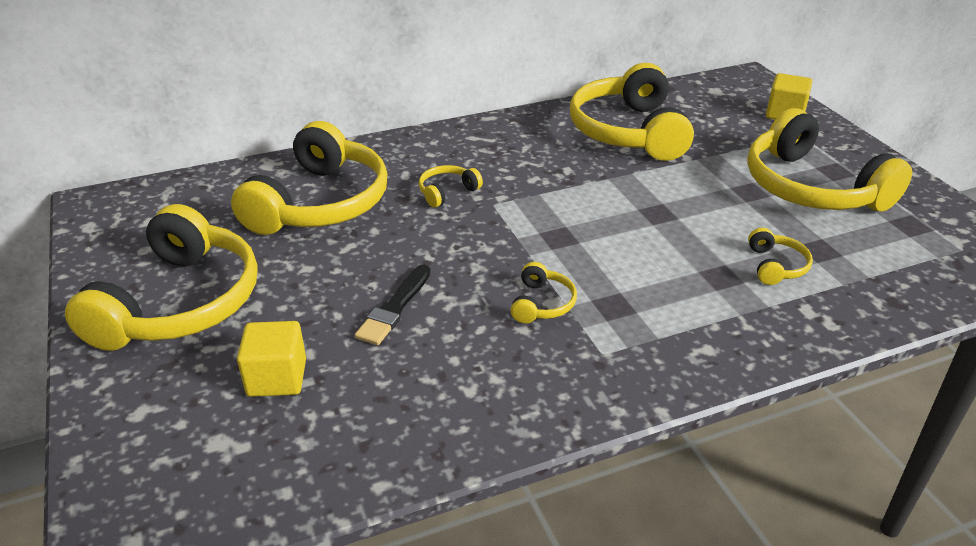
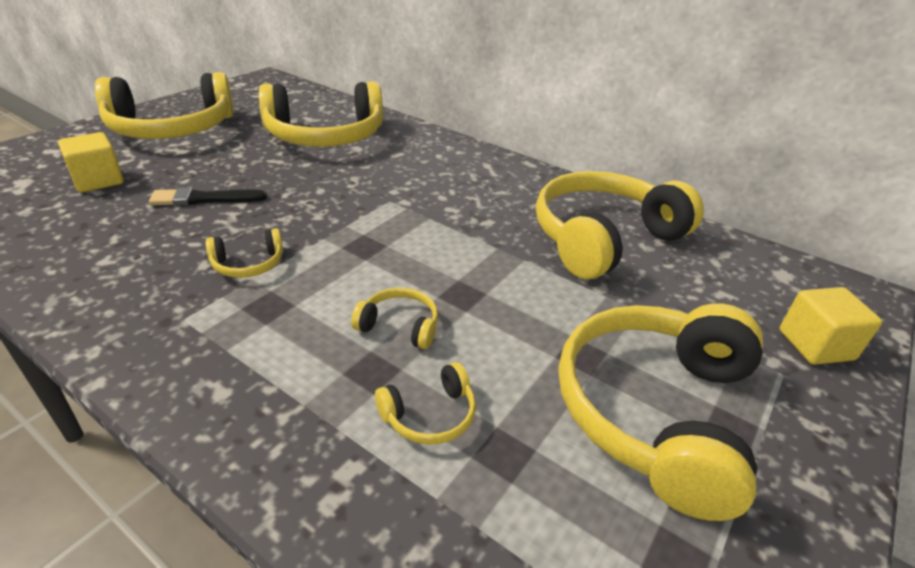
camera: 55 degrees right, 0 degrees up
(447, 192) = (388, 176): yellow headphones -> yellow headphones (399, 326)

